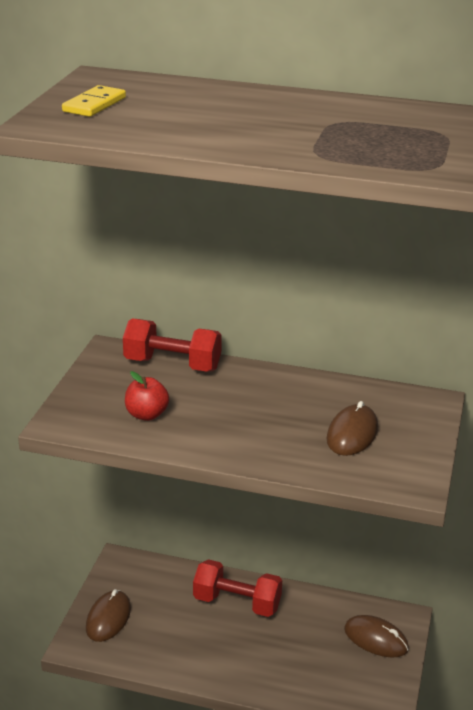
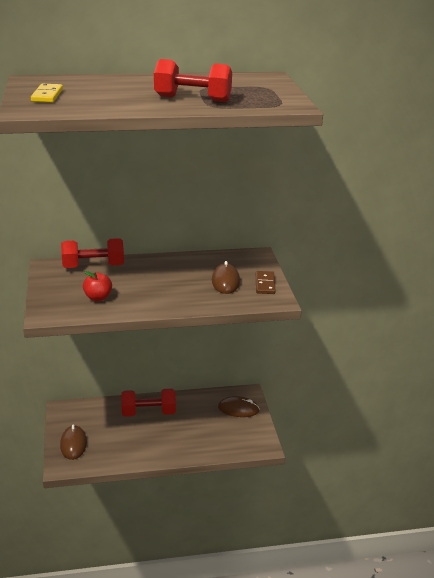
camera: 25 degrees left, 0 degrees up
(300, 138) = (192, 99): none -> red dumbbell
(412, 454) = (265, 284): none -> brown domino

